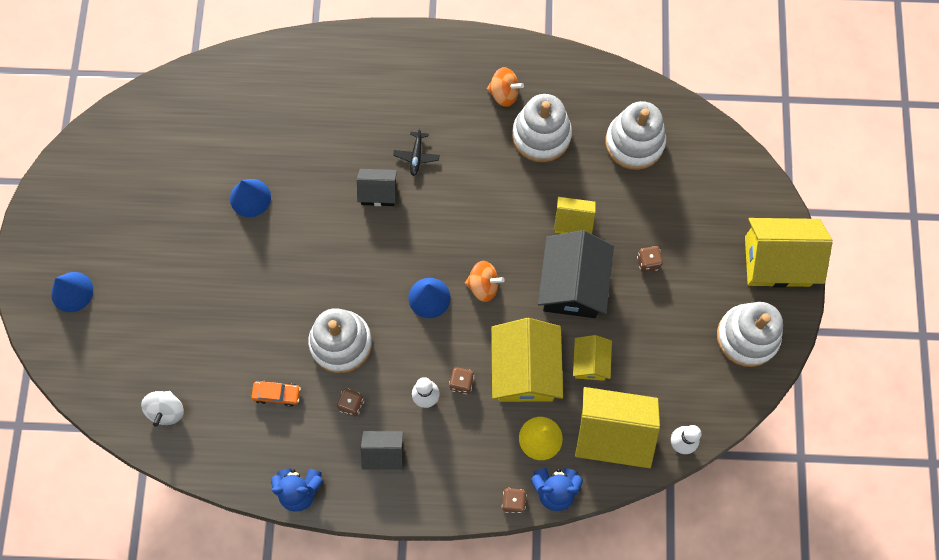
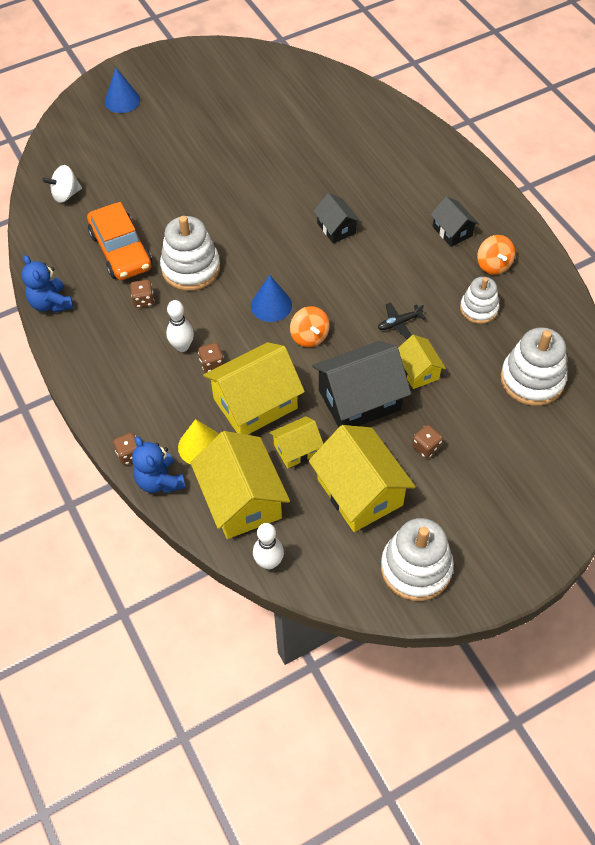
camera: 60 degrees right, 15 degrees down
(250, 198) = (269, 156): blue cone -> none
(277, 394) = (121, 250): orange car -> orange car, size x2.09
(384, 453) = (116, 342): black house -> black house (452, 231)
(416, 156) = (387, 236): black plane -> black plane (399, 323)
(541, 135) = (478, 309): white stacking toy -> white stacking toy, size x0.63
(777, 261) = (513, 557): yellow house -> yellow house (359, 492)

